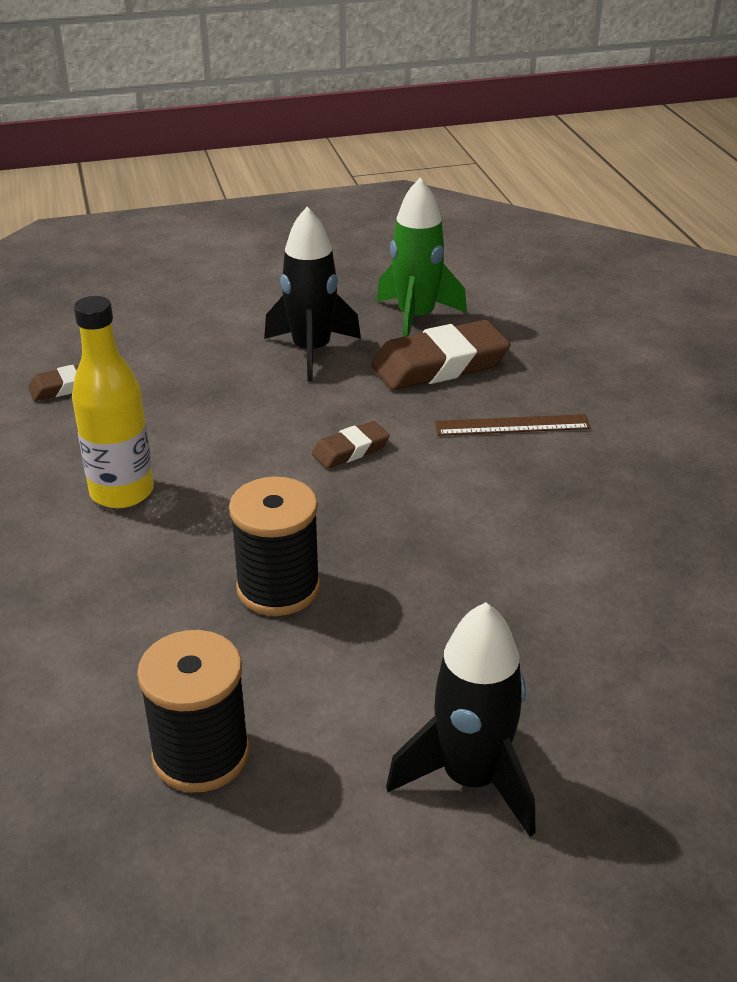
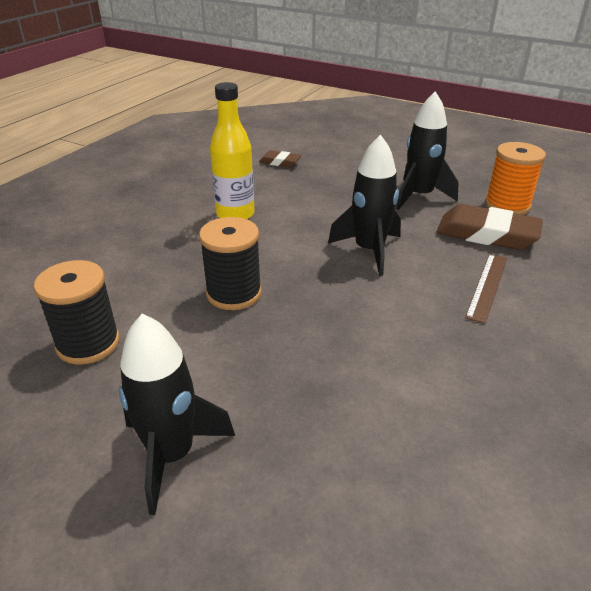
camera: 45 degrees right, 0 degrees up
(350, 450) = (369, 250): brown eraser -> black rocket
(416, 318) = (507, 205): green rocket -> orange spool
(512, 425) = (487, 286): brown ruler -> brown ruler turned 75 degrees clockwise

